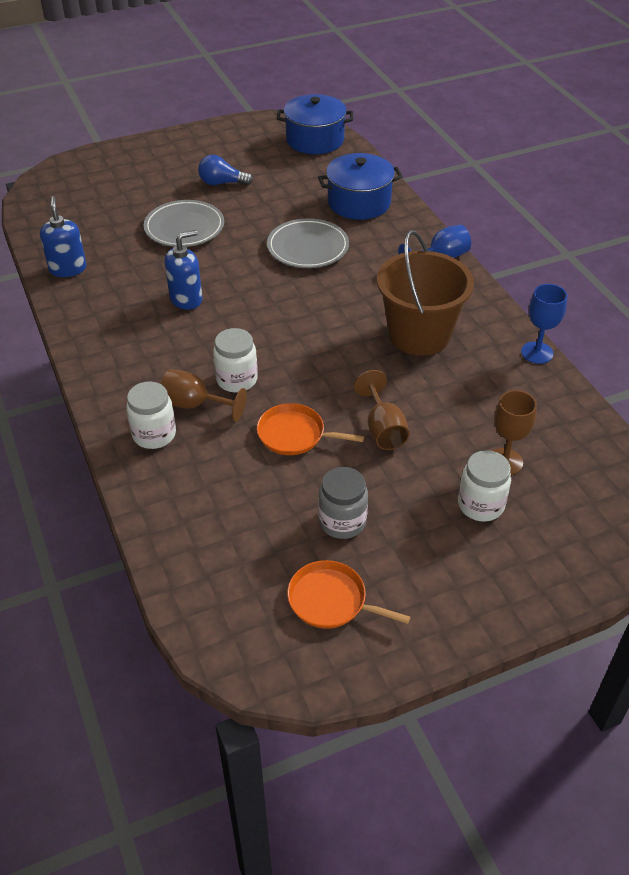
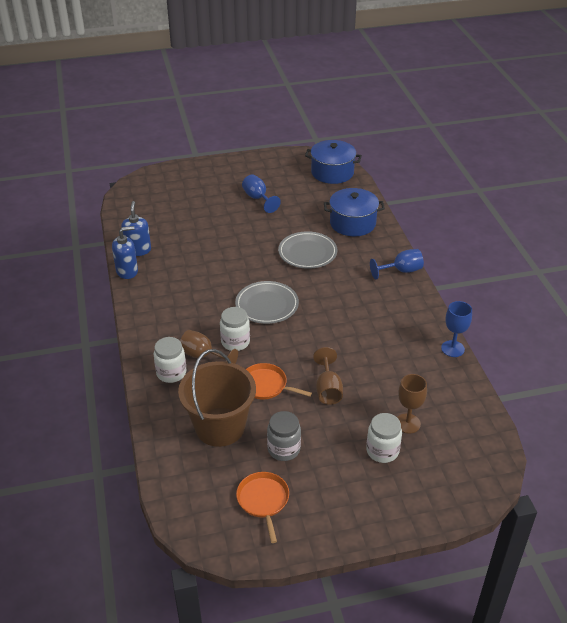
camera: 10 degrees right, 5 degrees down
(184, 228) = (224, 229): grey plate -> grey plate (267, 305)
(186, 299) = (214, 281): blue soap dispenser -> blue soap dispenser (127, 271)
(222, 183) = (258, 198): blue light bulb -> blue goblet
(331, 600) = (263, 500): orange pan -> orange pan turned 45 degrees clockwise
(419, 335) = (371, 325): brown bucket -> brown bucket (220, 427)

